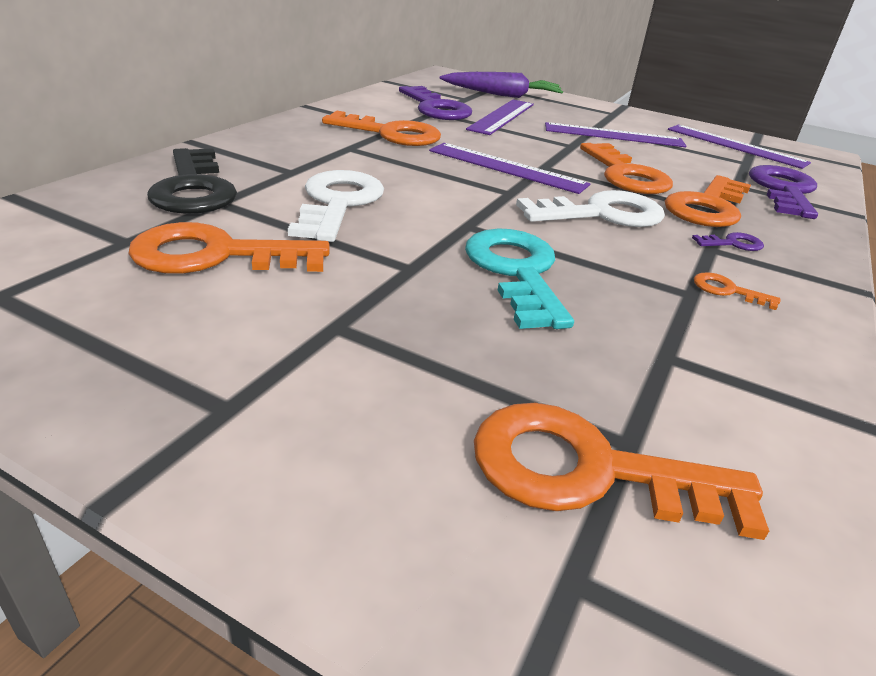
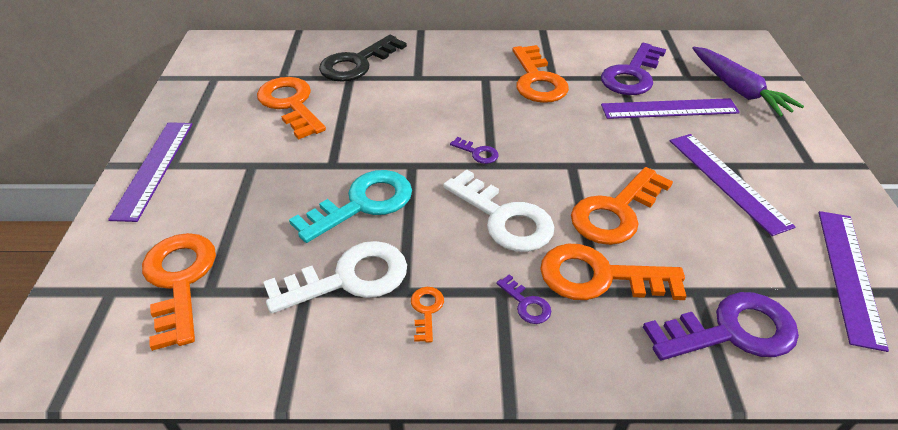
camera: 65 degrees right, 10 degrees up
(338, 203) = (391, 110): white key -> white key (349, 278)
(483, 191) = (477, 153): none -> purple key
(506, 167) = (541, 148): purple ruler -> purple ruler (154, 168)

